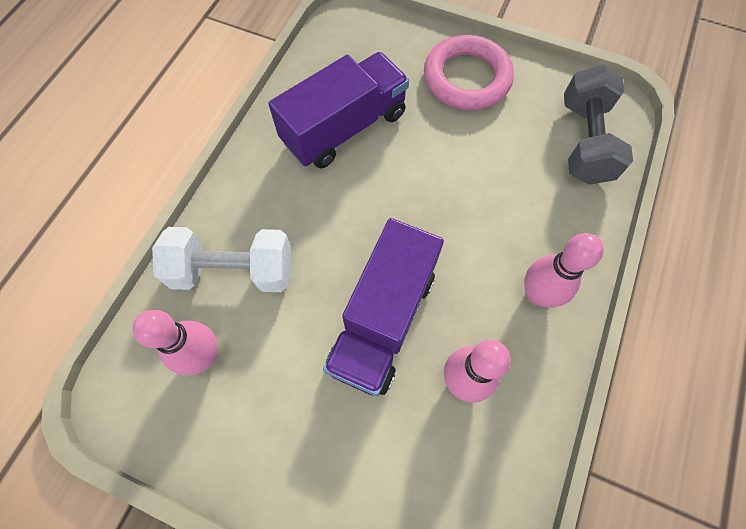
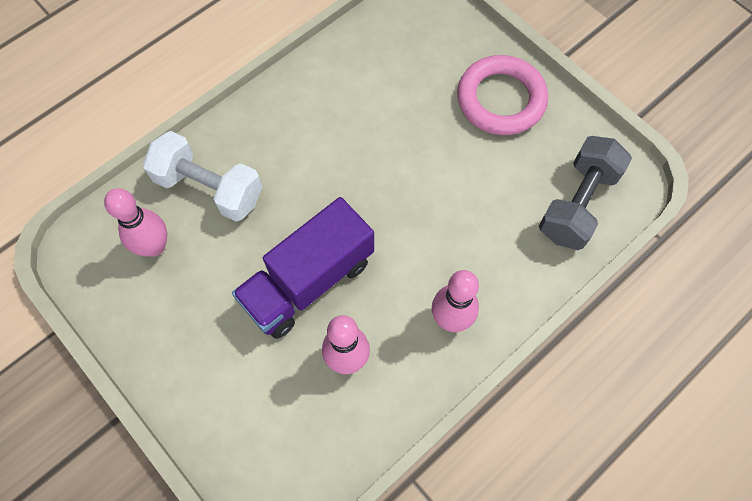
camera: 25 degrees right, 0 degrees up
(344, 128) = (363, 102): purple truck -> none

